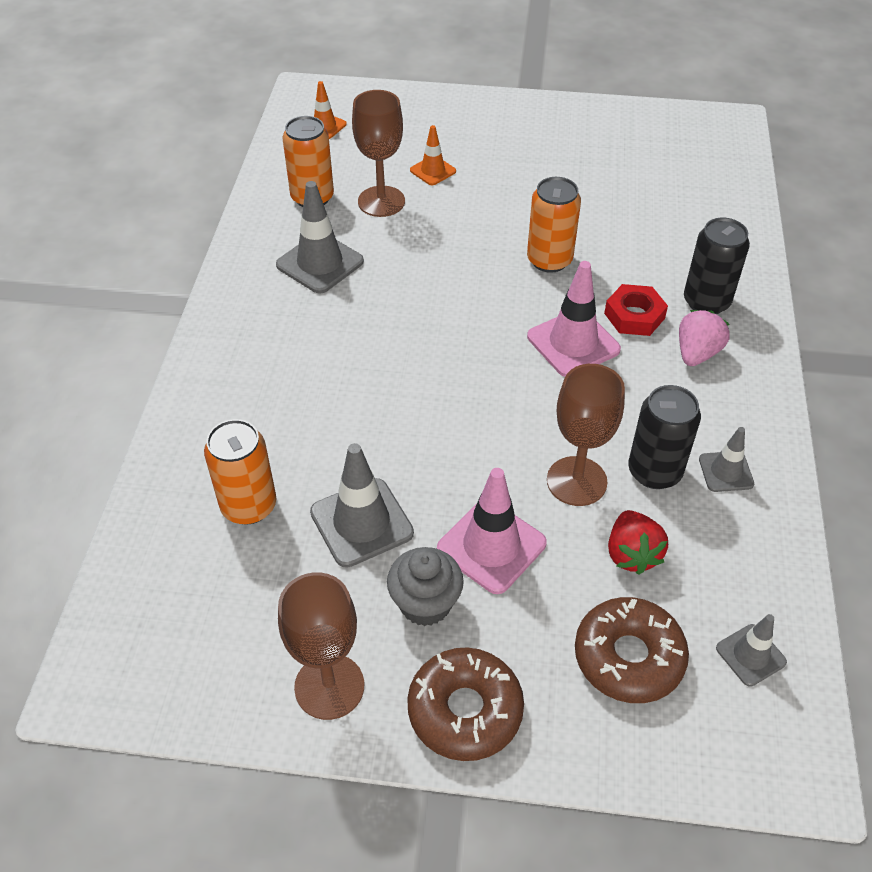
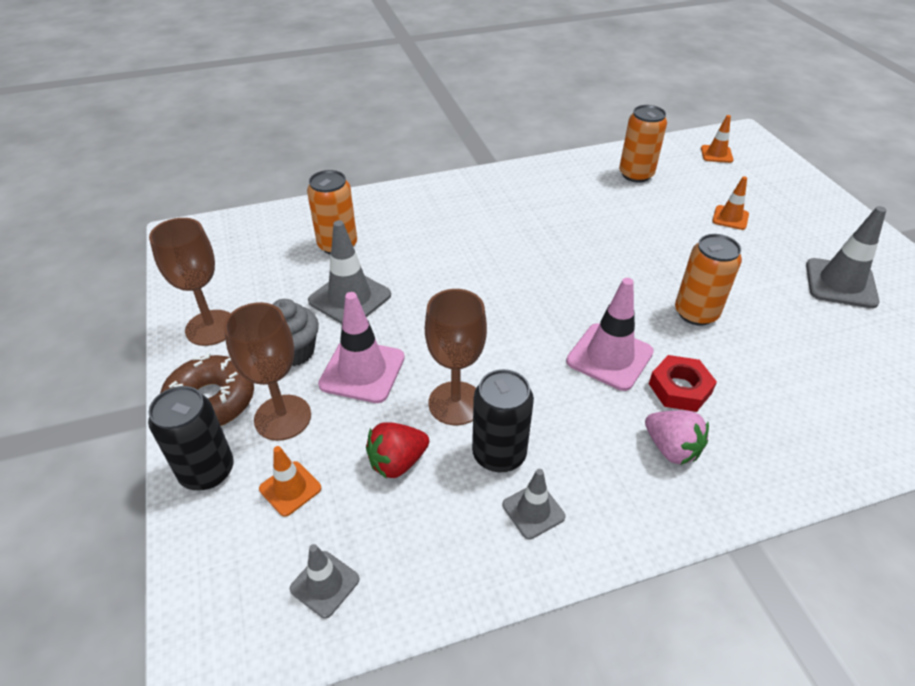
camera: 65 degrees right, 5 degrees down
(320, 263) = (574, 200): grey traffic cone -> grey traffic cone (840, 283)
(381, 201) = (666, 205): brown goblet -> brown goblet (282, 417)
(628, 657) = (290, 488): brown donut -> orange traffic cone
(697, 353) = (671, 448): pink strawberry -> pink strawberry turned 45 degrees clockwise
(706, 302) = (749, 438): black can -> black can (207, 471)

